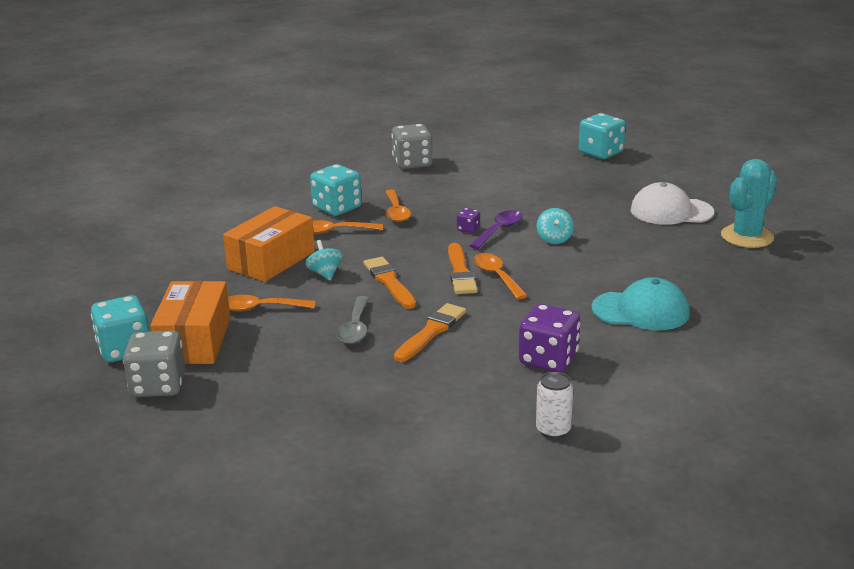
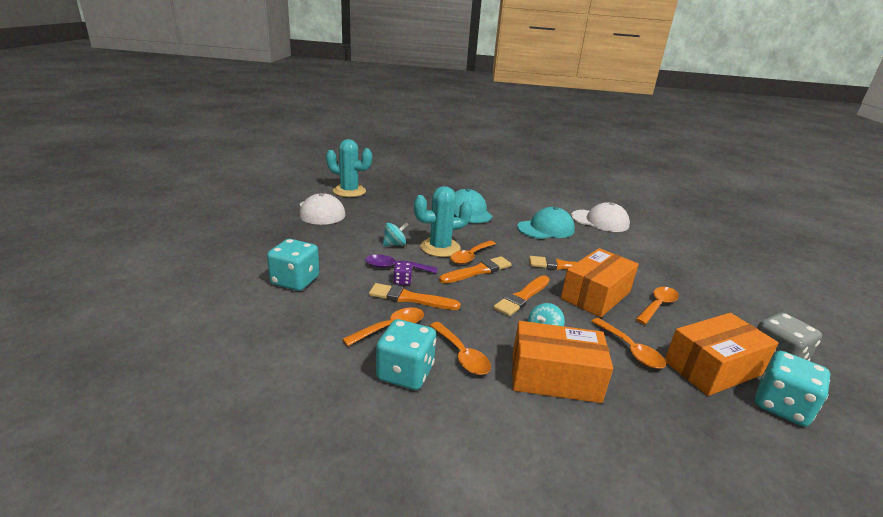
camera: 120 degrees left, 0 degrees up
(301, 361) = (657, 306): none -> orange spoon
(355, 328) = (595, 295): grey spoon -> orange box
(412, 163) = (245, 352): grey dice -> none
(434, 227) = (410, 298): none -> orange brush
(531, 263) = (440, 248): none -> turquoise cactus
(548, 359) = (546, 228): purple dice -> turquoise cap
(553, 430) = (600, 221): white can -> white cap
(600, 153) = (198, 245): turquoise dice -> turquoise dice (295, 281)

